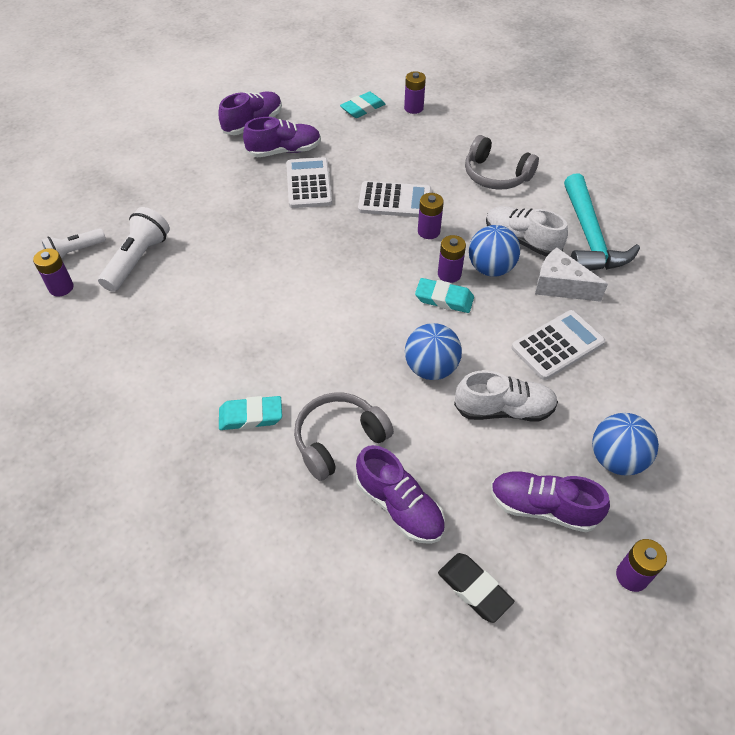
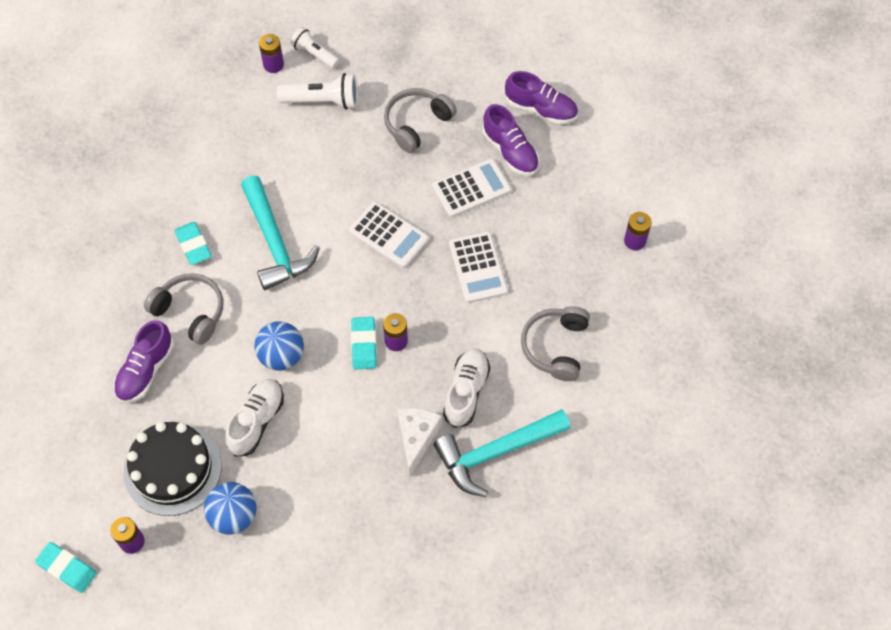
camera: 70 degrees right, 10 degrees up
(214, 200) = (416, 124): none -> grey headphones
(288, 340) = (275, 242): none -> turquoise hammer
(362, 108) = (611, 194): turquoise eraser -> turquoise eraser (67, 568)
(428, 231) = (446, 309): purple battery -> none
(474, 589) = (94, 437): black eraser -> none
(490, 268) = (417, 373): blue ball -> none
(504, 409) = (256, 421): white shoe -> white shoe turned 135 degrees counterclockwise
(542, 507) = (172, 469): purple shoe -> black cake
(557, 345) = (341, 449): white calculator -> white calculator (389, 235)

